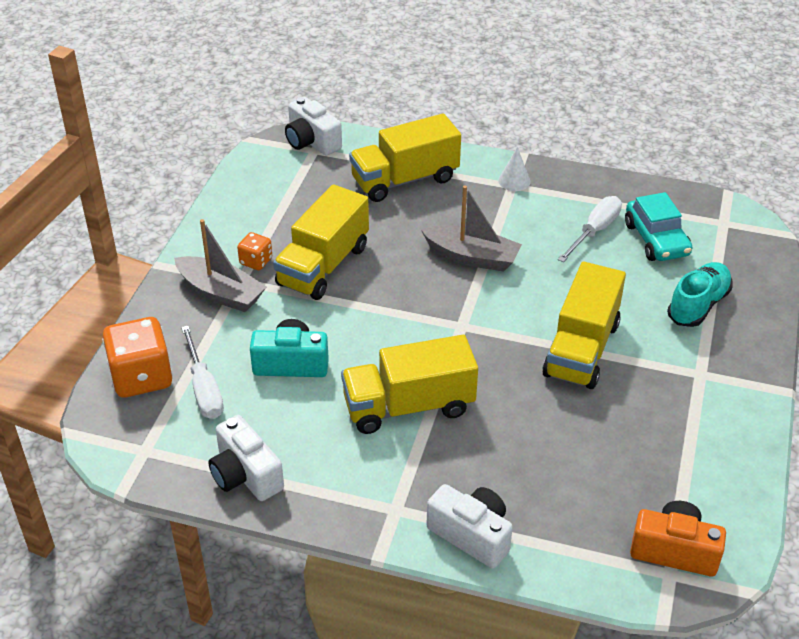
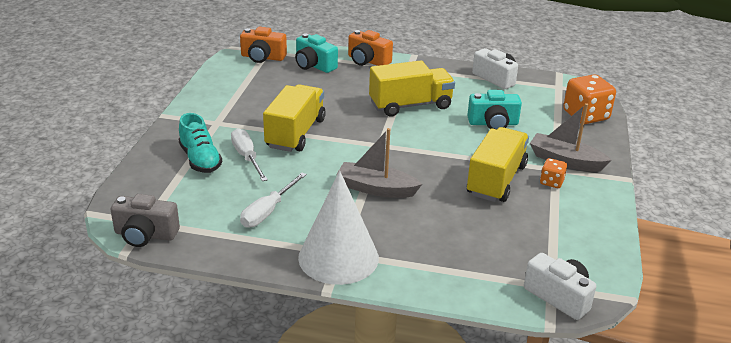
camera: 175 degrees right, 10 degrees down
(204, 389) = (542, 111): white screwdriver -> white screwdriver (247, 157)
(404, 180) = (448, 255): yellow truck -> none
(471, 535) = (367, 61): white camera -> orange camera
(514, 181) = (338, 257): white cone -> white cone, size x2.48
(572, 521) = (314, 65): none -> turquoise camera
(656, 239) = (215, 206): turquoise car -> none
(698, 305) = (200, 159): turquoise shoe -> turquoise shoe turned 60 degrees counterclockwise
(716, 208) = (145, 235): none -> grey camera

